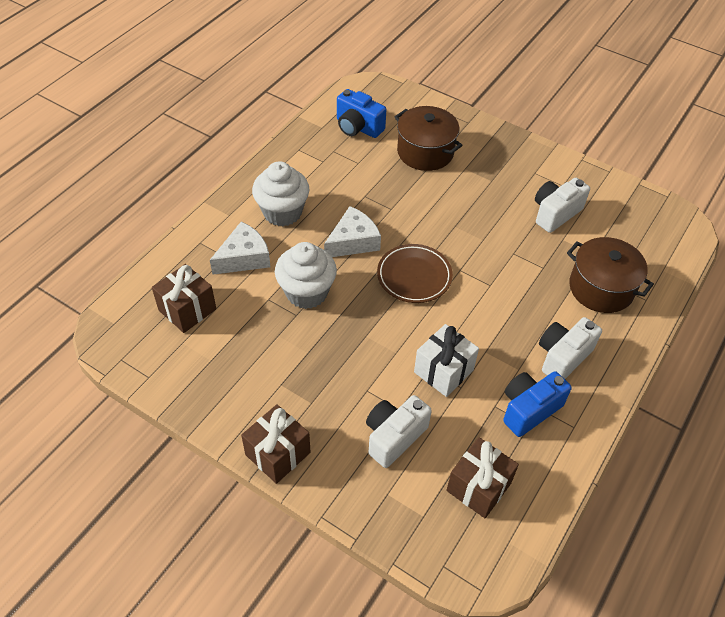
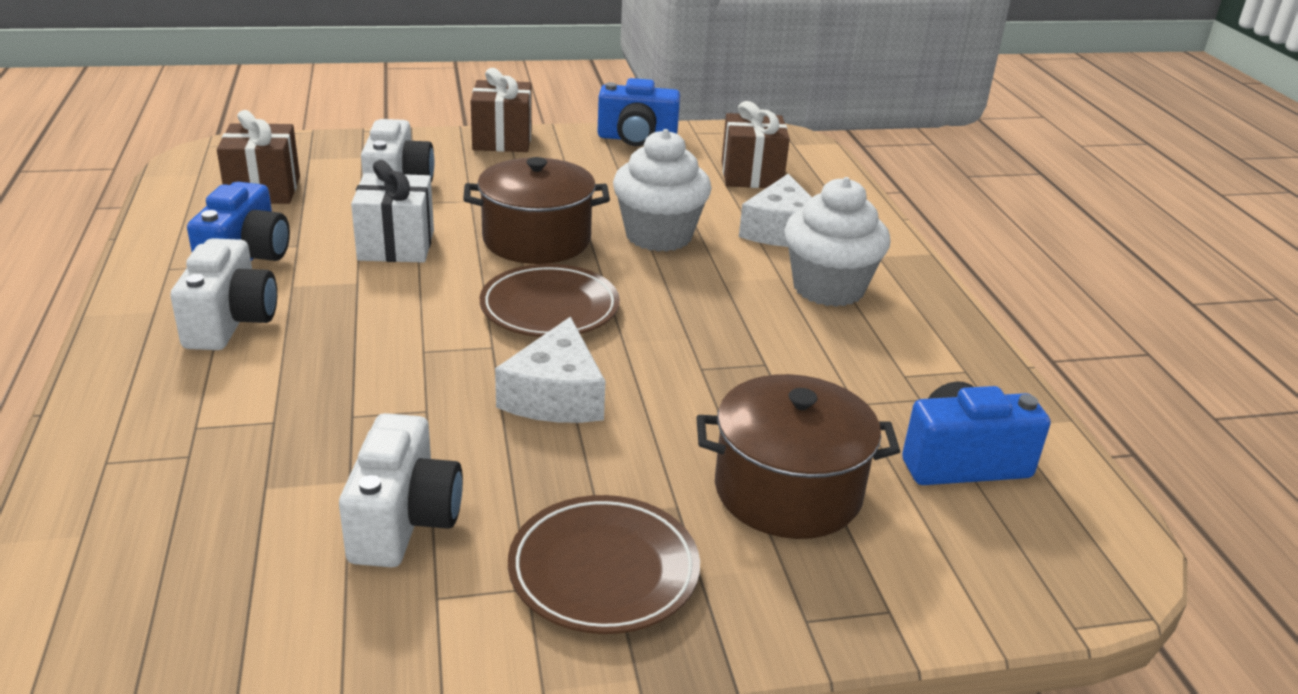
camera: 135 degrees right, 20 degrees down
(194, 394) = (637, 139): none -> blue camera
(353, 241) = (687, 304): white cheese -> white cheese (555, 395)
(508, 164) = (603, 571): none -> brown plate
(601, 288) = (214, 436): brown pot -> brown pot (536, 240)

